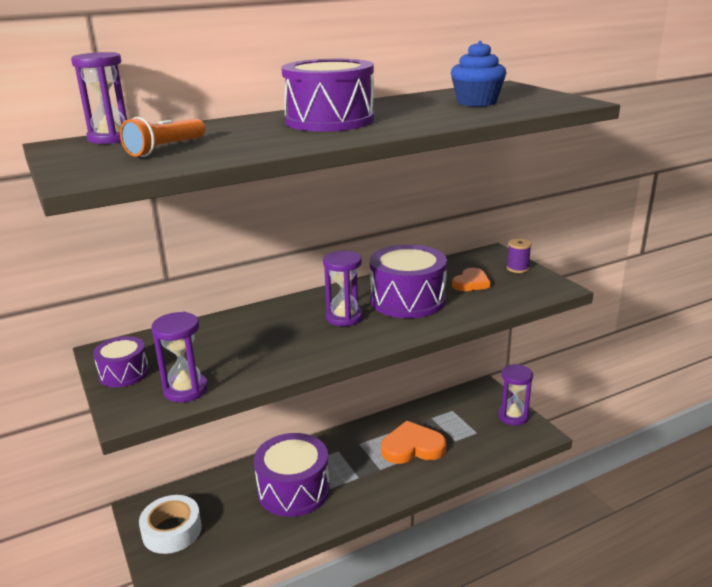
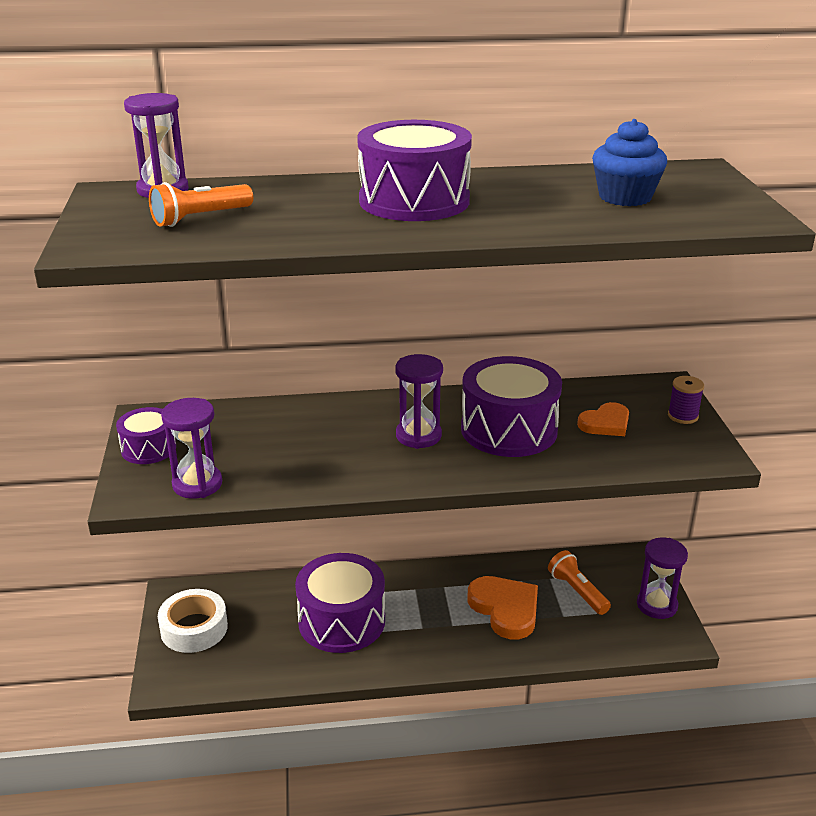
camera: 20 degrees right, 5 degrees up
(412, 447) = (505, 609): orange heart -> orange heart turned 45 degrees clockwise
(455, 422) = (577, 591): none -> orange flashlight

